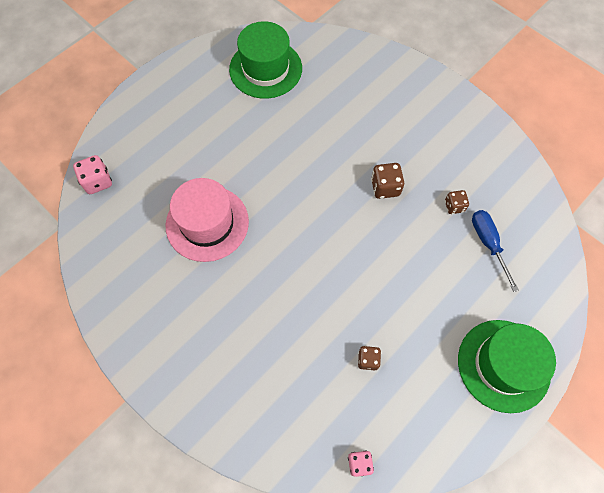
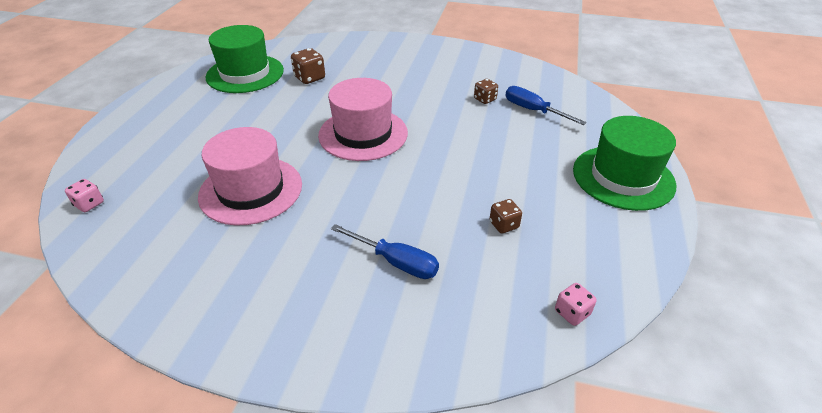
camera: 30 degrees left, 25 degrees down
(98, 181) = (89, 204): pink dice -> pink dice, size x0.66
(269, 350) = (396, 262): none -> blue screwdriver
(321, 200) = (363, 134): none -> pink hat
(385, 187) = (416, 107): brown dice -> brown dice (309, 78)

